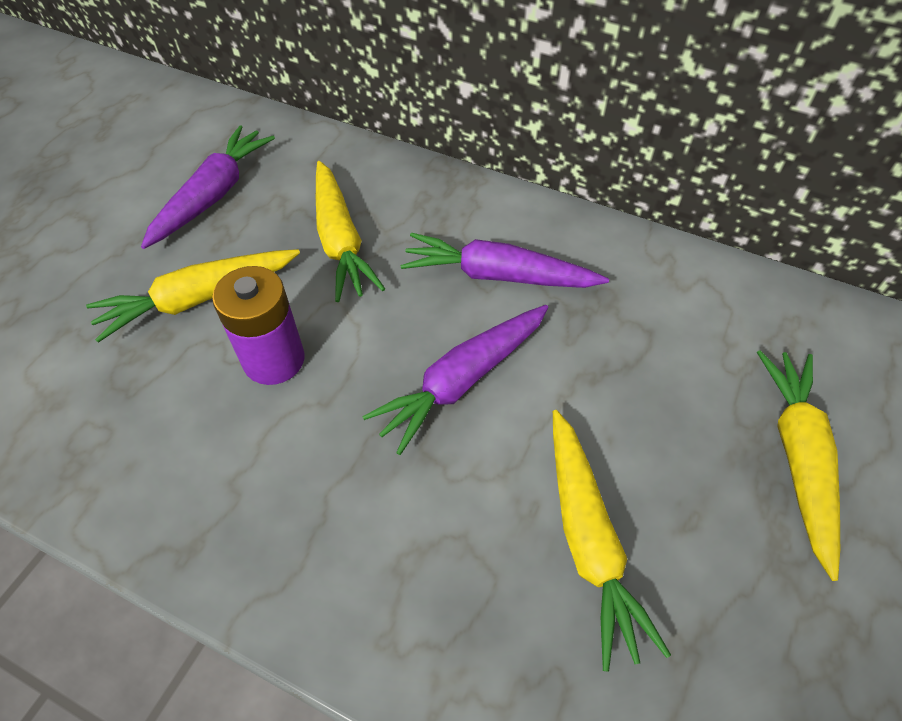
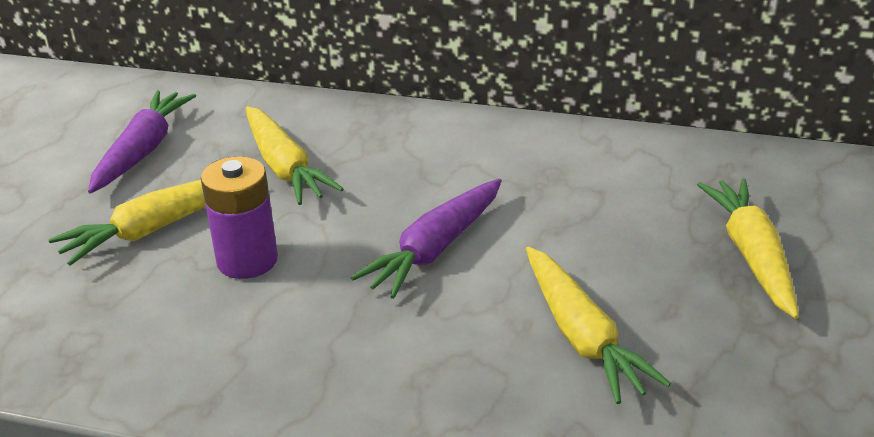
camera: 10 degrees left, 20 degrees down
(498, 276) = (447, 172): purple carrot -> none

